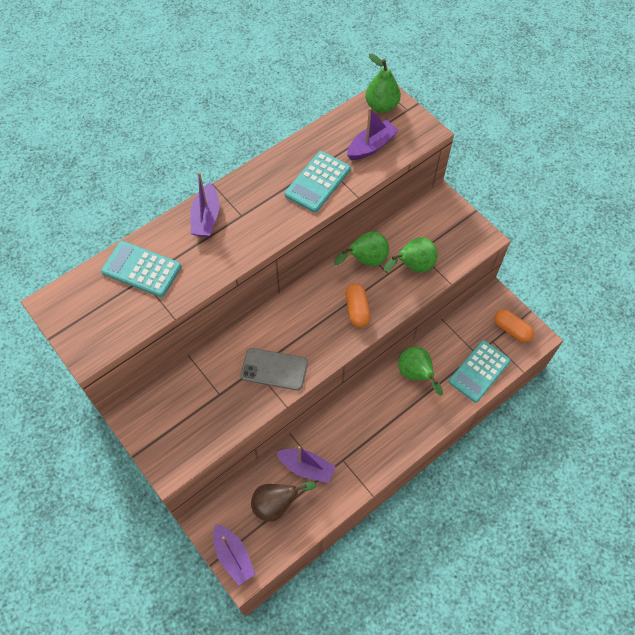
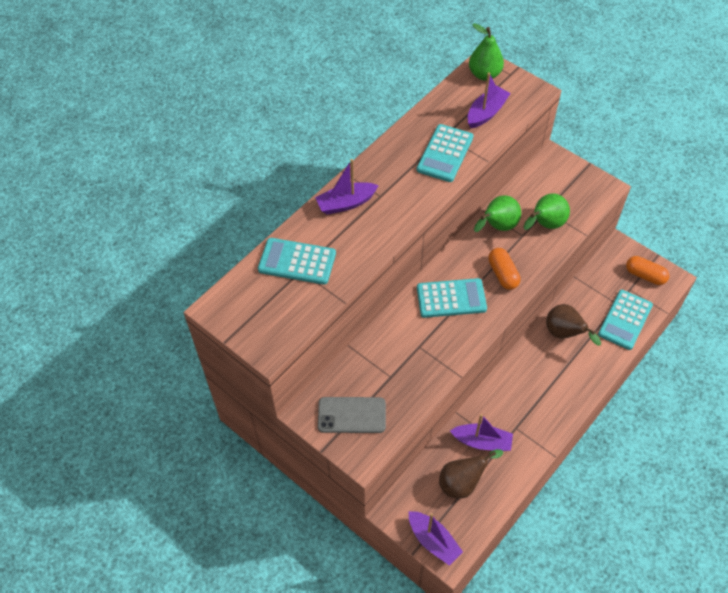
camera: 10 degrees left, 5 degrees down
(206, 218) = (346, 203): purple boat -> purple boat turned 75 degrees clockwise
(274, 369) = (438, 344): grey phone -> grey phone (351, 415)
(300, 326) = (451, 298): none -> turquoise calculator
(416, 375) = (564, 334): green pear -> brown pear

